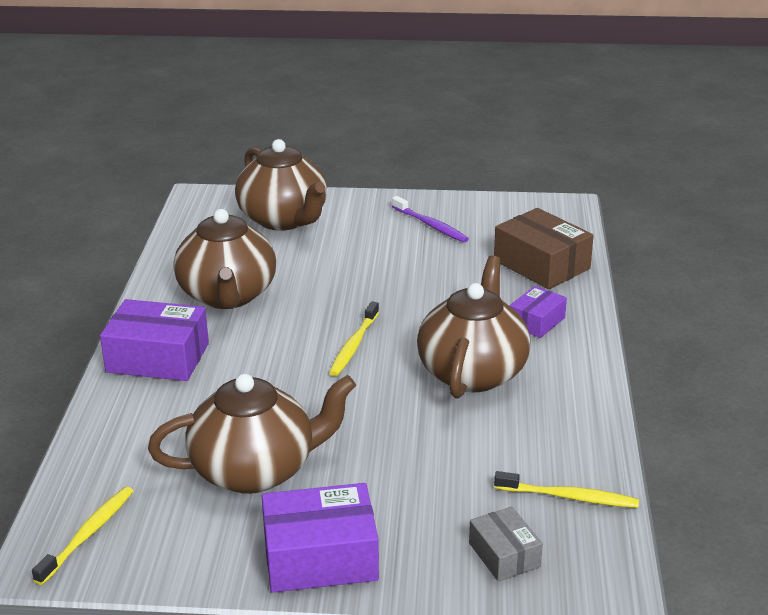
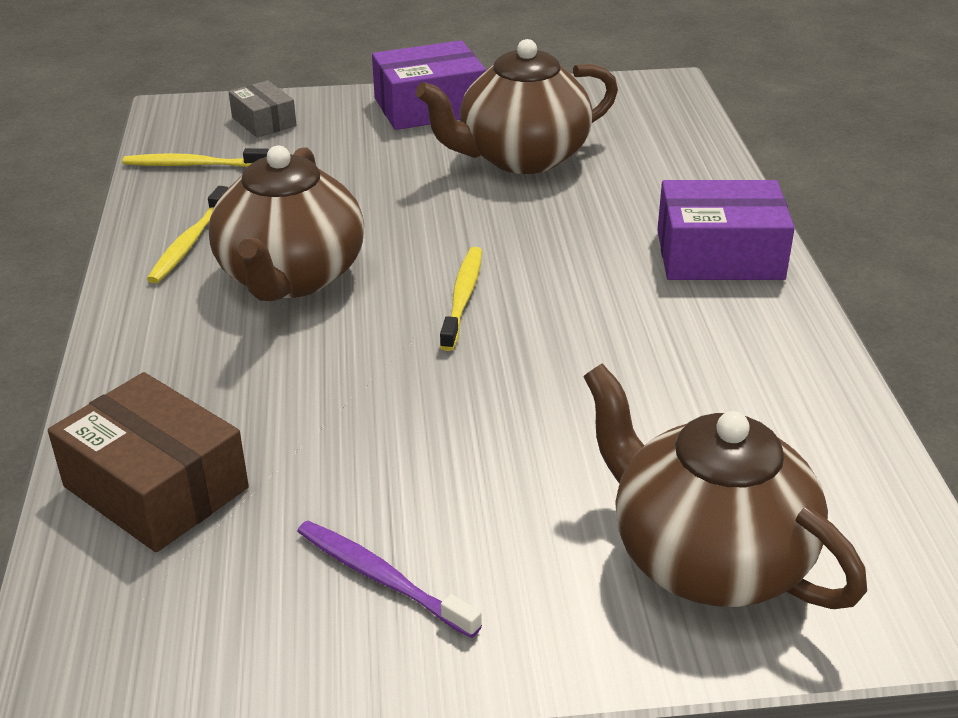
camera: 170 degrees right, 5 degrees up
(88, 534) = (645, 103): yellow toothbrush -> yellow toothbrush (189, 243)
(227, 296) = (694, 358): brown teapot -> none
(537, 322) = (188, 363): purple box -> none

